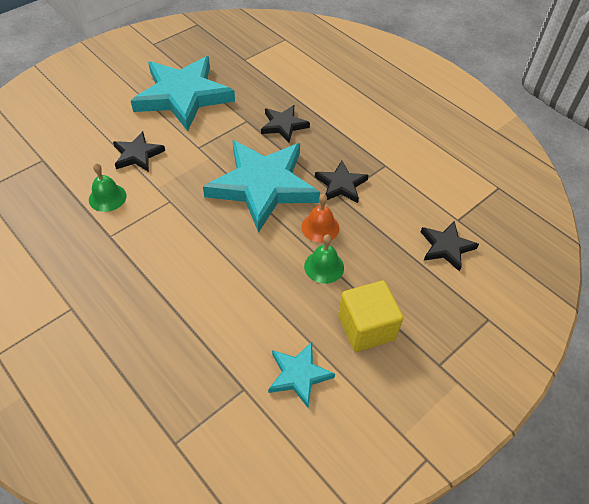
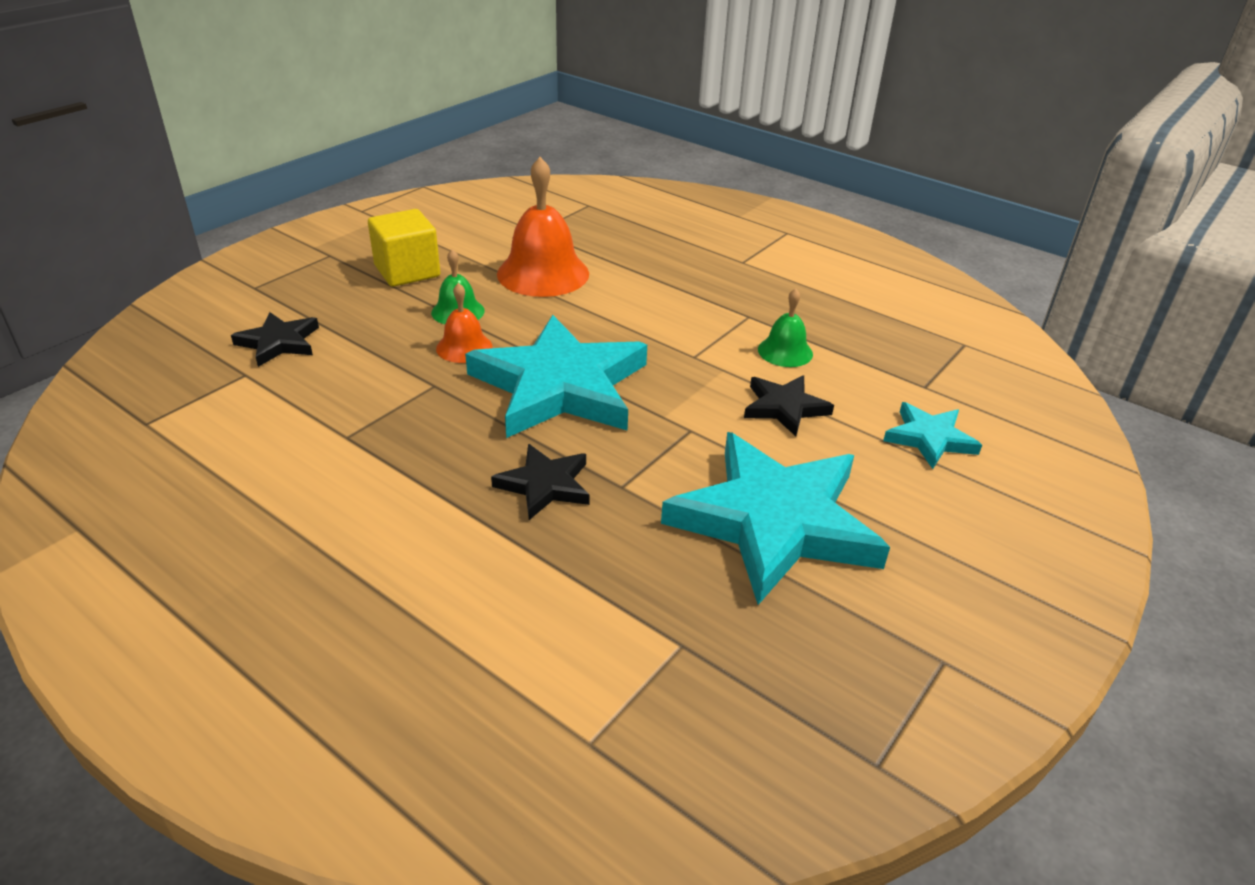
camera: 170 degrees right, 15 degrees down
(251, 310) = (543, 273): none -> orange bell
(299, 375) = (482, 240): turquoise star -> turquoise star (929, 438)
(341, 185) = (431, 399): black star -> none

